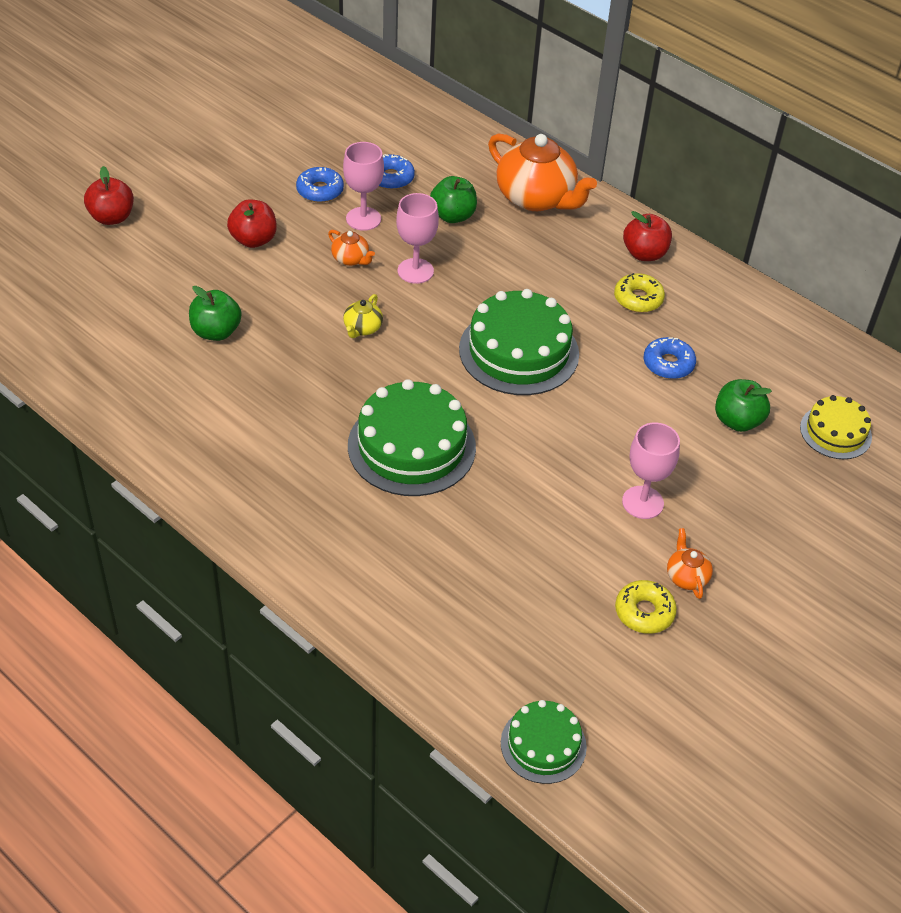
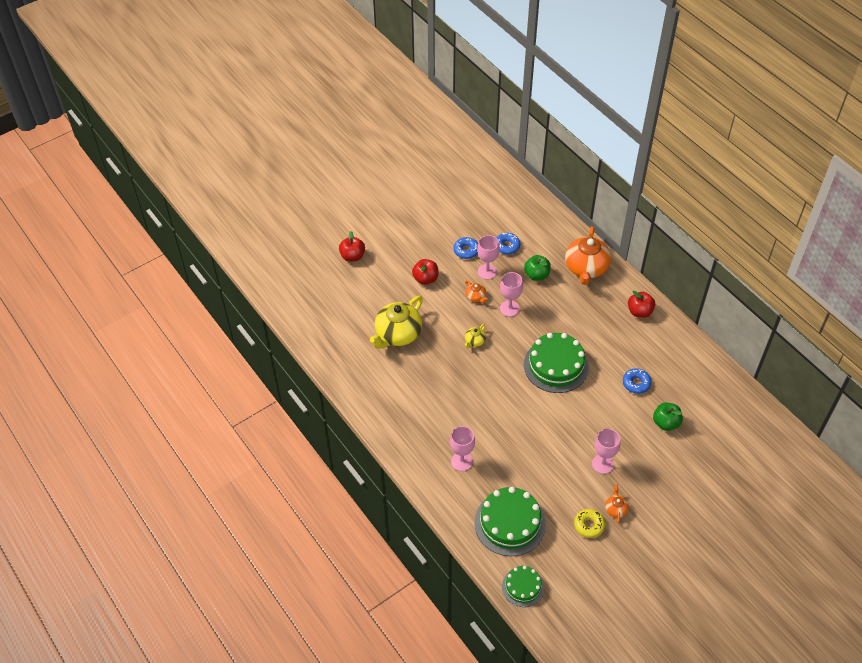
camera: 15 degrees right, 5 degrees up
(216, 332) = (398, 334): green apple -> yellow teapot
(376, 531) = (461, 461): none -> pink goblet
(411, 446) = (488, 415): green cake -> green cake (510, 523)
(536, 198) = (586, 268): orange teapot -> orange teapot turned 45 degrees clockwise
(638, 299) = (629, 340): yellow donut -> none
(835, 432) = (718, 437): yellow cake -> none

